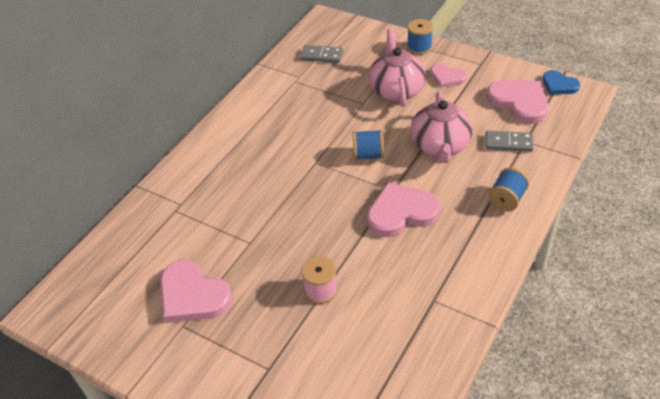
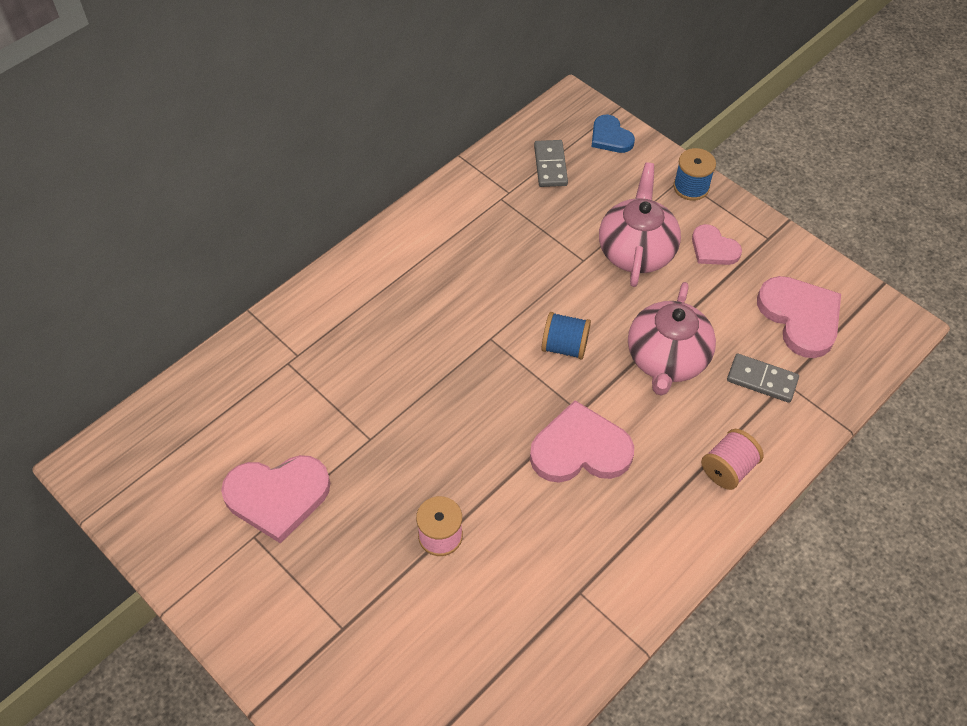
camera: 10 degrees right, 10 degrees up
(192, 295) = (277, 496): pink heart -> pink heart turned 60 degrees counterclockwise
(322, 55) = (550, 165): grey domino -> grey domino turned 60 degrees clockwise
(507, 200) = (728, 469): blue spool -> pink spool
(559, 85) = (867, 303): blue heart -> blue heart (610, 137)

